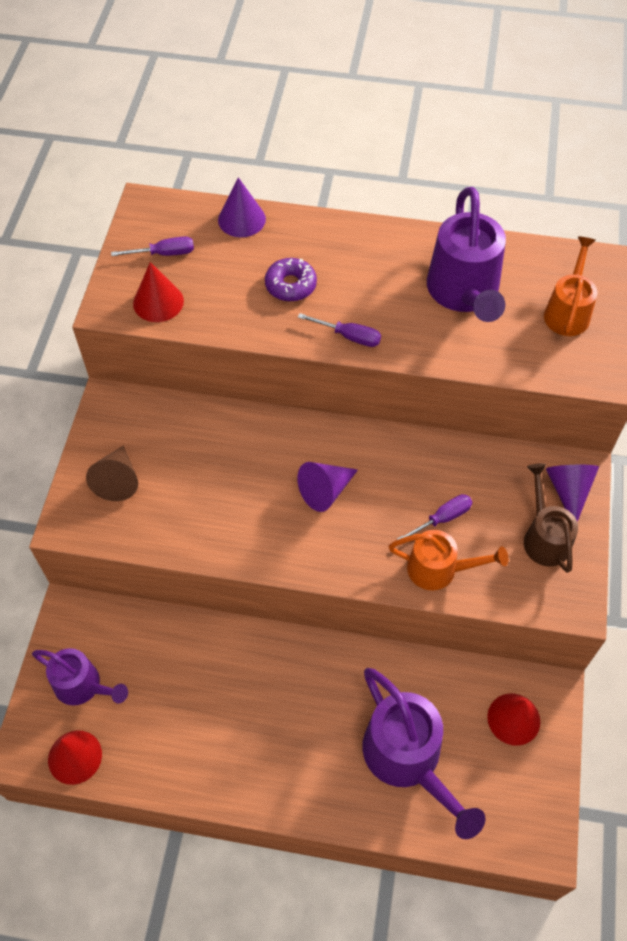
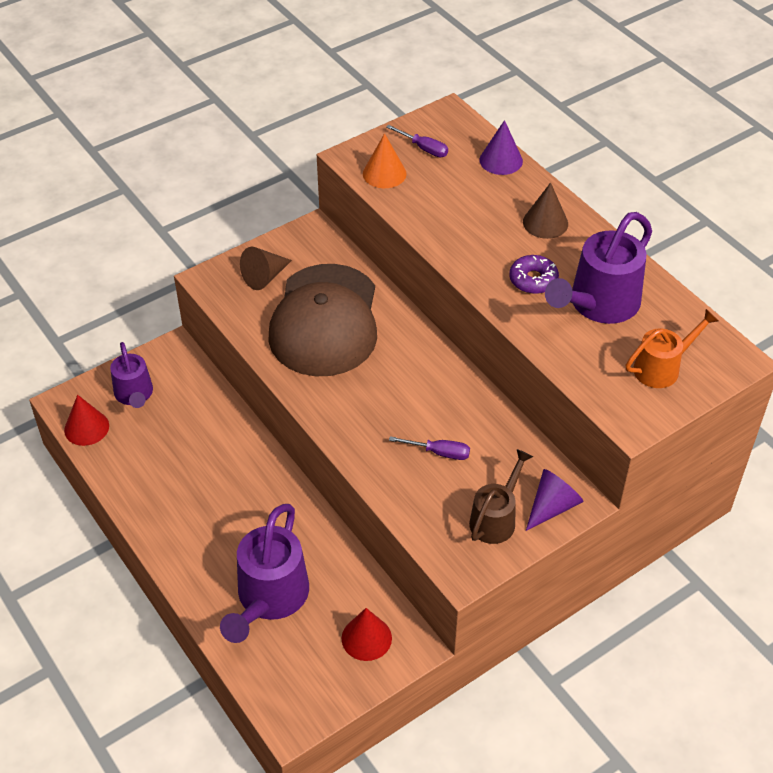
camera: 45 degrees right, 10 degrees down
(158, 302) = (384, 173): red cone -> orange cone
(218, 479) = (325, 321): none -> brown cap
(290, 285) = (482, 219): purple donut -> purple donut (533, 280)
(325, 491) = (383, 378): purple cone -> none
(342, 251) = (545, 222): none -> brown cone
(349, 336) = (481, 275): purple screwdriver -> none
(440, 569) = (398, 479): orange watering can -> none

